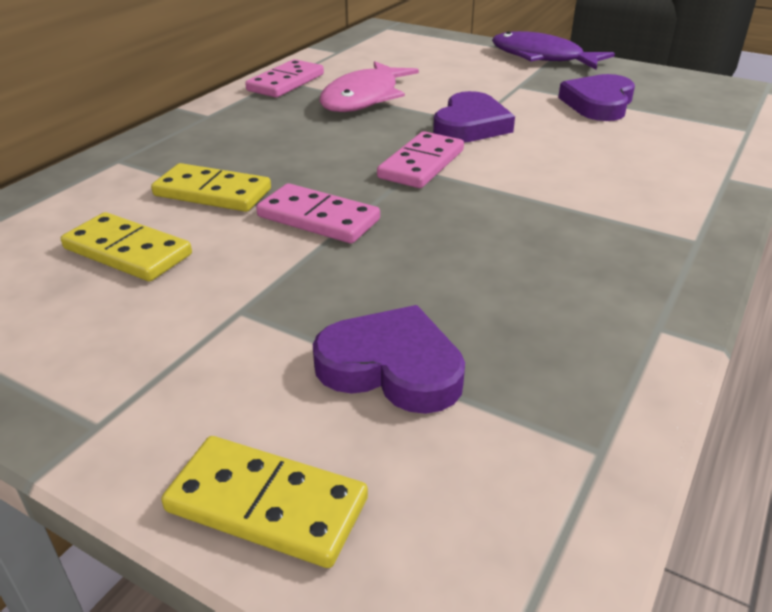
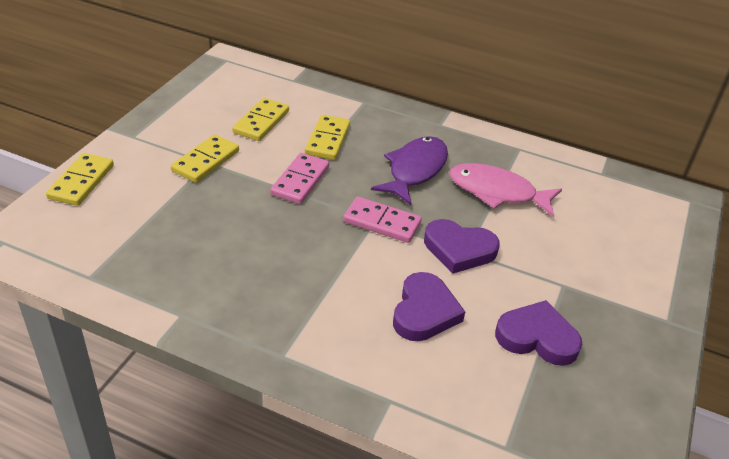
camera: 80 degrees right, 5 degrees up
(235, 313) = (205, 161): none -> yellow domino
(285, 82) = (514, 151): pink domino -> none
(392, 367) = (158, 212): purple heart -> purple heart (424, 312)
(542, 57) = (656, 309): purple fish -> purple fish (415, 170)

